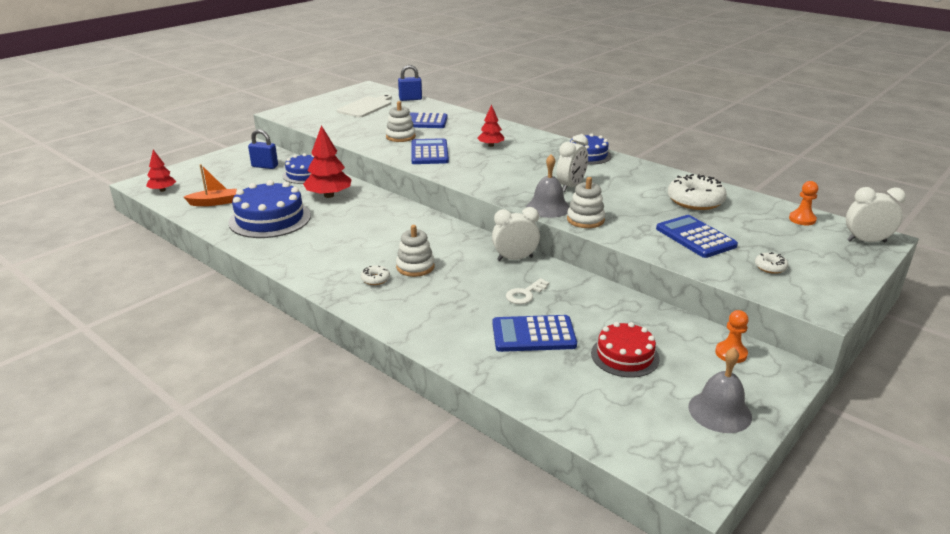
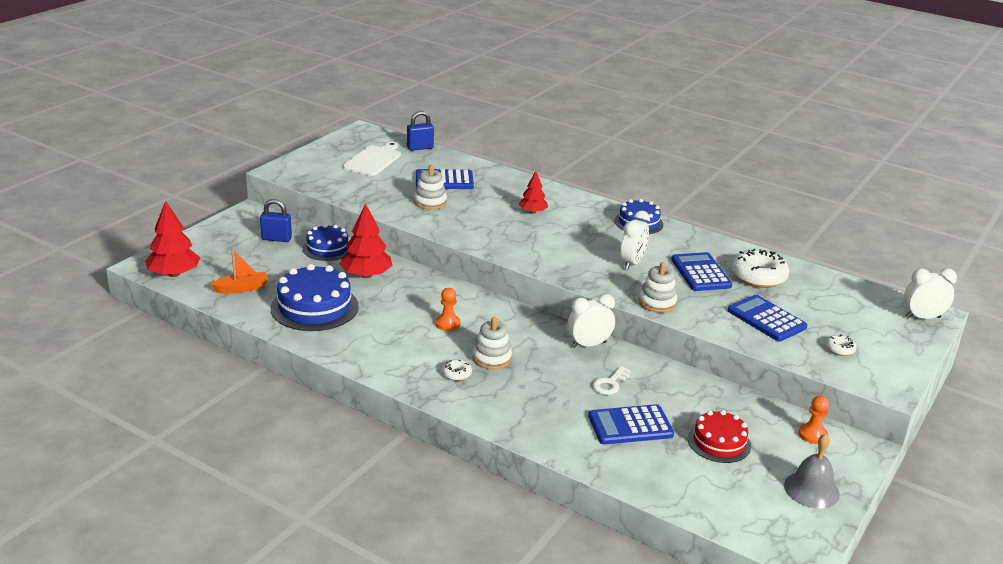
camera: 10 degrees left, 0 degrees up
(162, 190) = (174, 274): red tree -> red tree, size x1.66
(429, 152) = (470, 223): blue calculator -> blue calculator (700, 273)
(548, 207) = (616, 289): grey bell -> none
(802, 219) = (862, 295): orange pawn -> orange pawn (447, 324)

